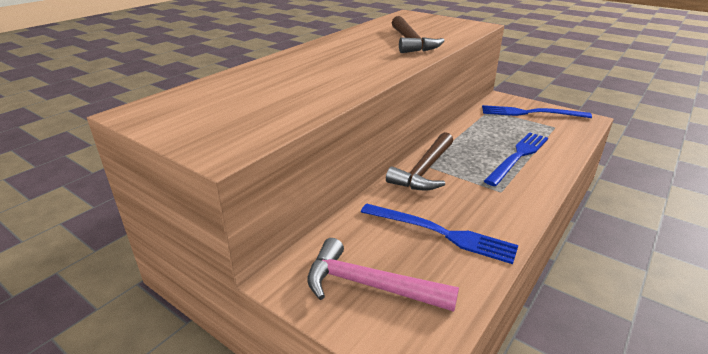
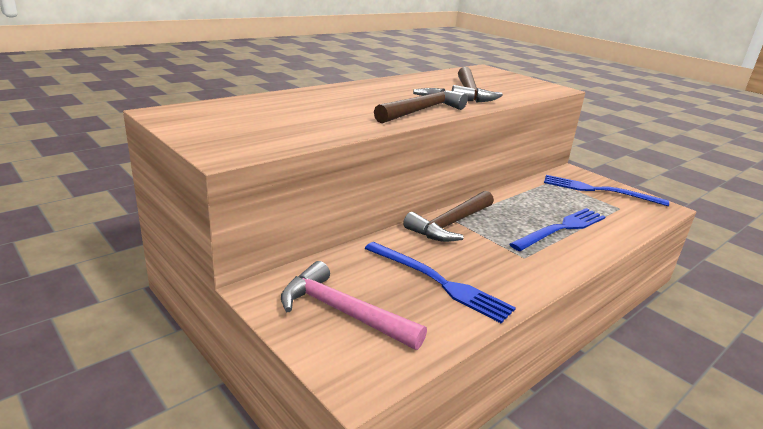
camera: 10 degrees right, 5 degrees down
(380, 68) = (421, 110): none -> brown hammer

